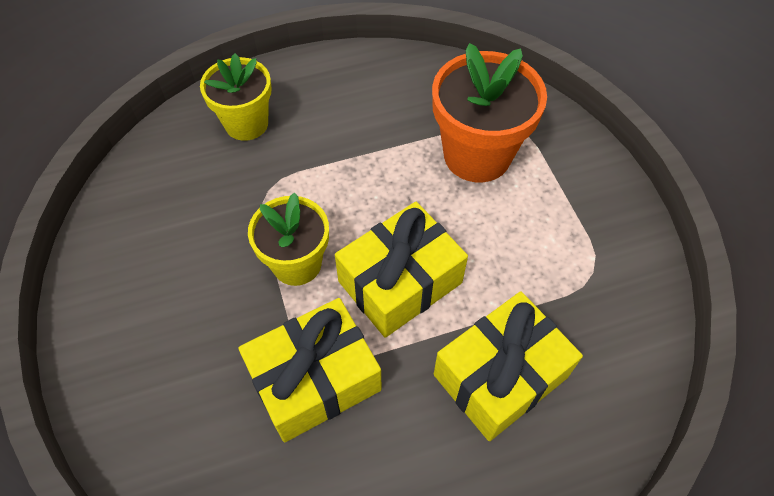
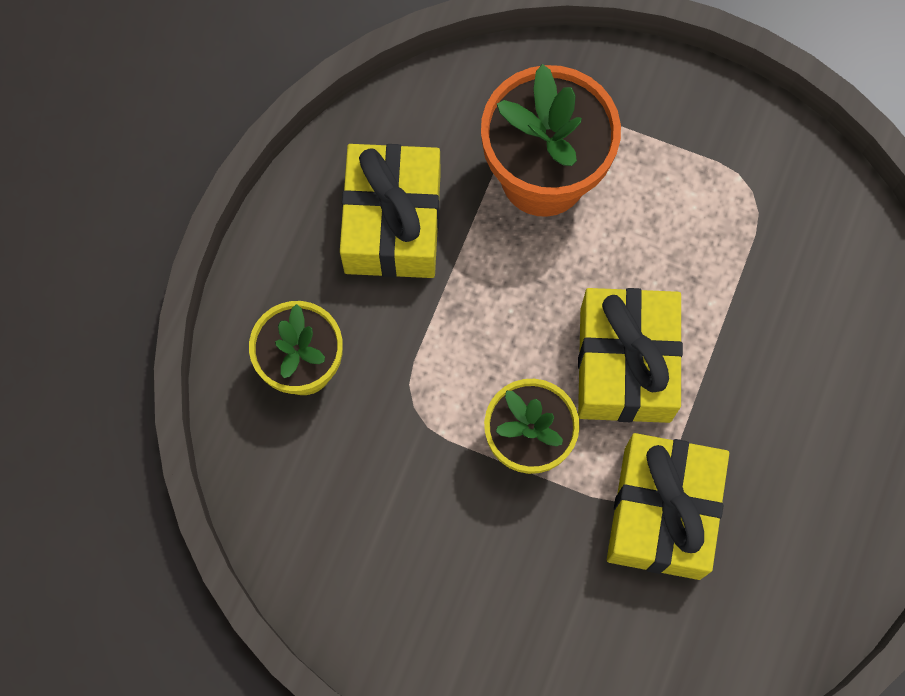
camera: 50 degrees left, 15 degrees up
(500, 376) = (782, 356): yellow gift -> yellow gift (392, 223)

